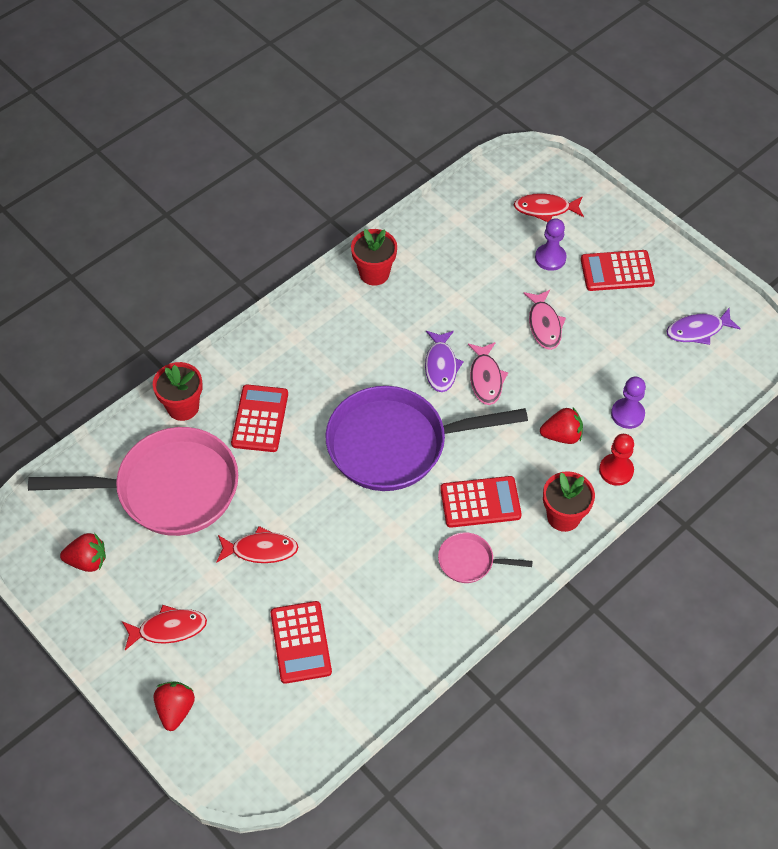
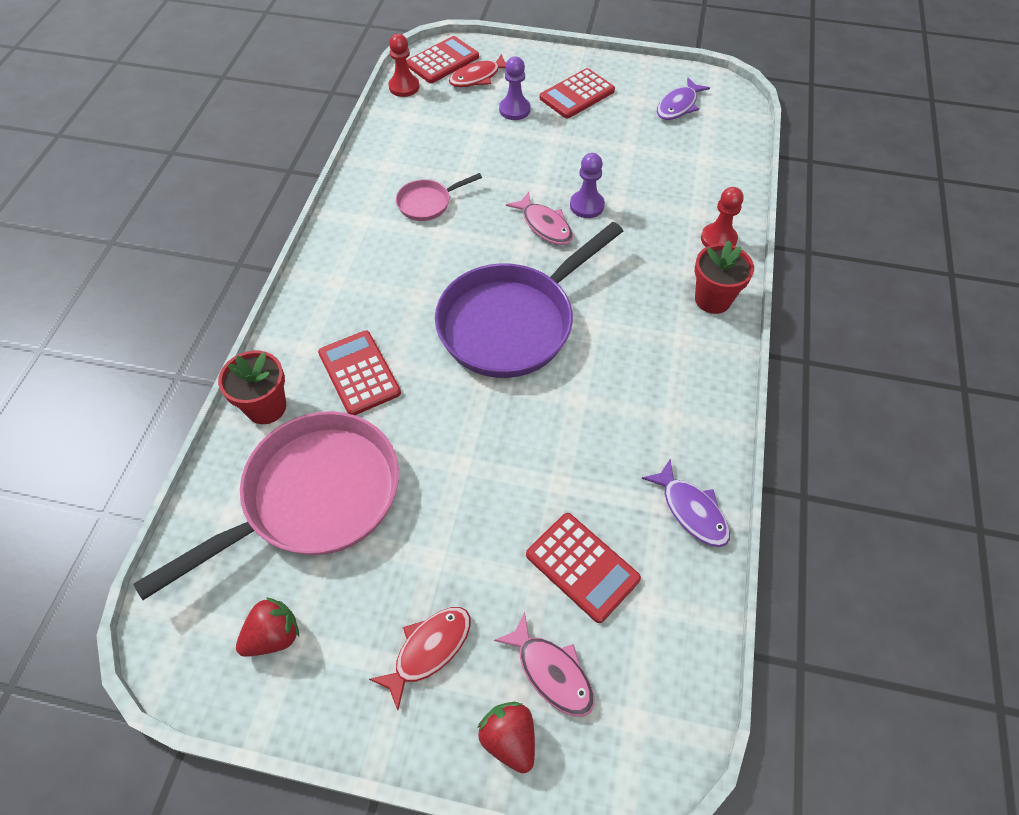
camera: 35 degrees left, 0 degrees up
(260, 550) = (463, 499): red fish -> none
(374, 273) = (369, 192): red flower pot -> none
(441, 366) = (496, 236): purple fish -> purple fish (691, 510)
(470, 561) = (671, 385): pink pan -> pink pan (427, 203)
(476, 187) = (404, 87): none -> red pawn
(480, 502) = (633, 329): red calculator -> red calculator (442, 61)
(544, 325) = (555, 160): pink fish -> pink fish (551, 672)
(562, 435) = (649, 236): red strawberry -> none
(627, 414) = (685, 192): purple pawn -> purple pawn (587, 205)

